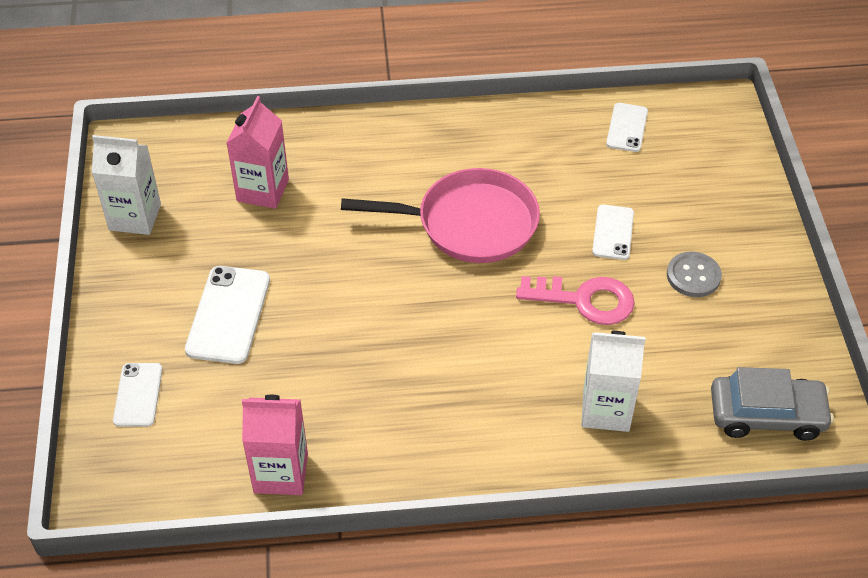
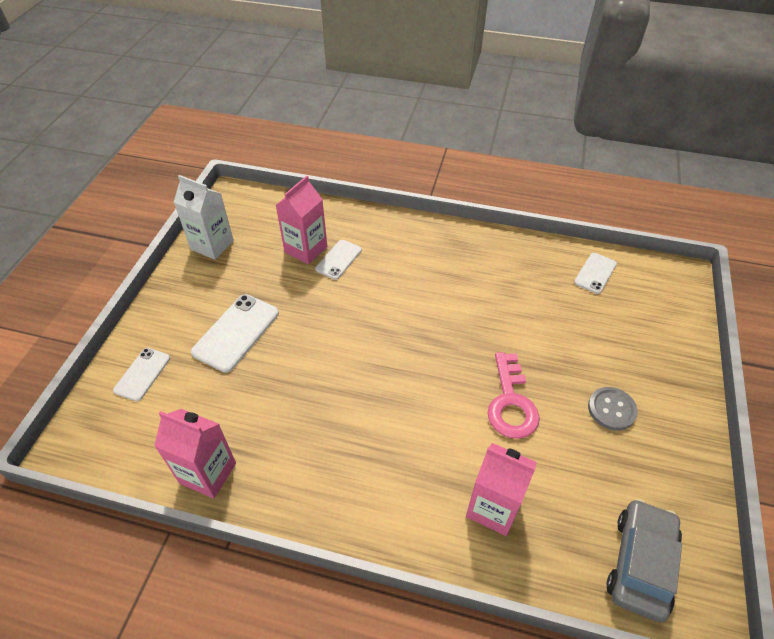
camera: 20 degrees right, 0 degrees up
(469, 223) = (443, 314): pink pan -> none
(585, 300) = (511, 403): pink key -> pink key turned 60 degrees clockwise
(606, 410) = (493, 507): white carton -> pink carton
(613, 232) = (555, 352): white phone -> white phone (338, 259)
(766, 414) = (640, 563): grey car -> grey car turned 90 degrees counterclockwise

